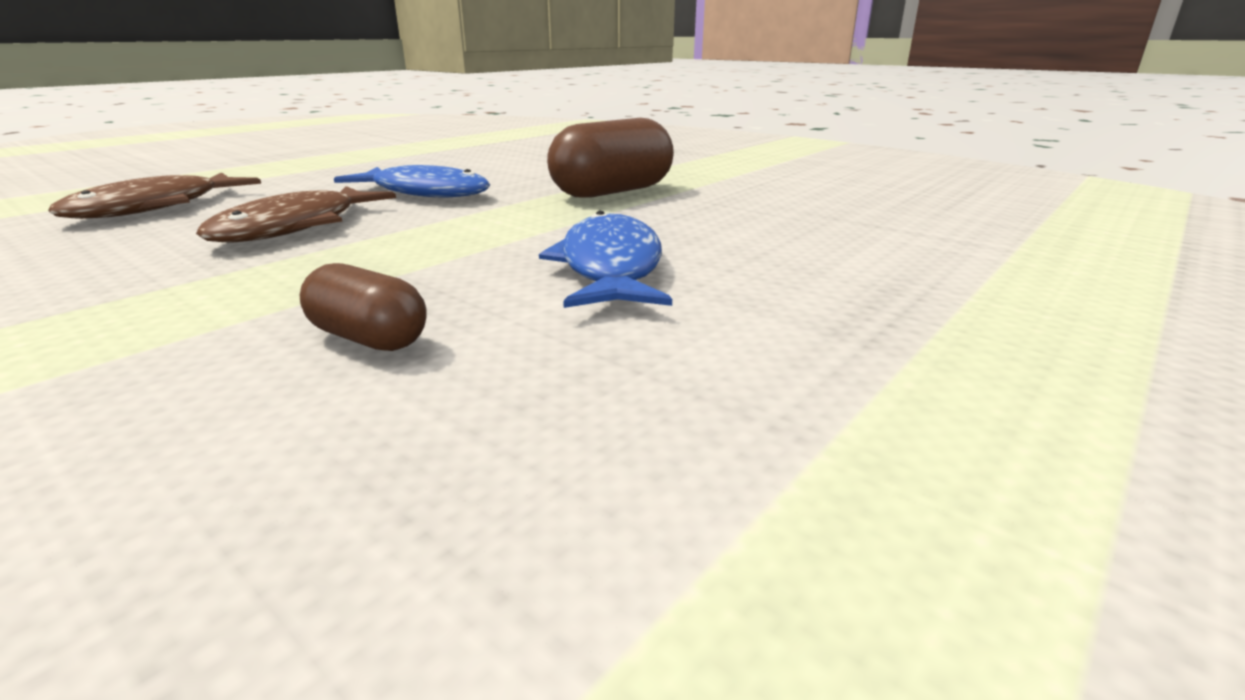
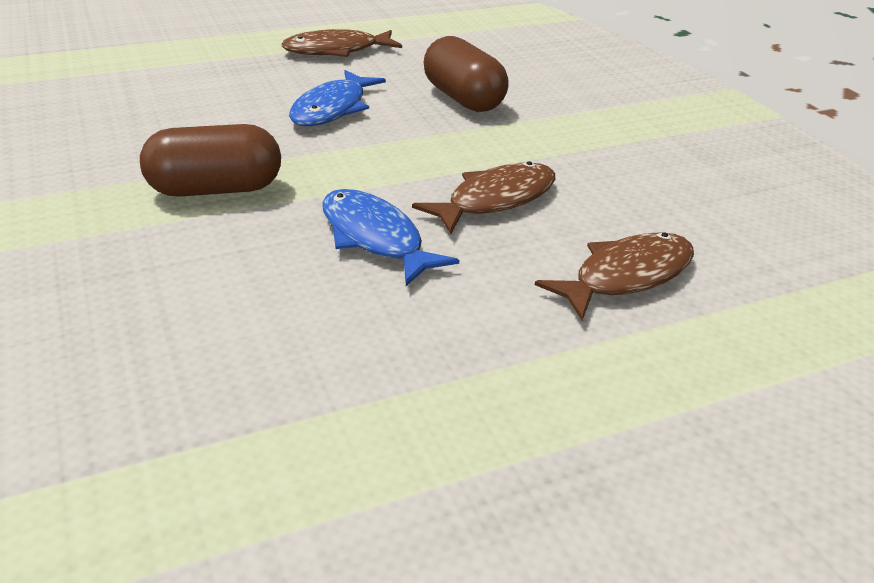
camera: 155 degrees left, 10 degrees up
(369, 338) = (463, 99): brown capsule -> brown capsule, size x1.83
(820, 390) = (336, 50): none -> brown fish

